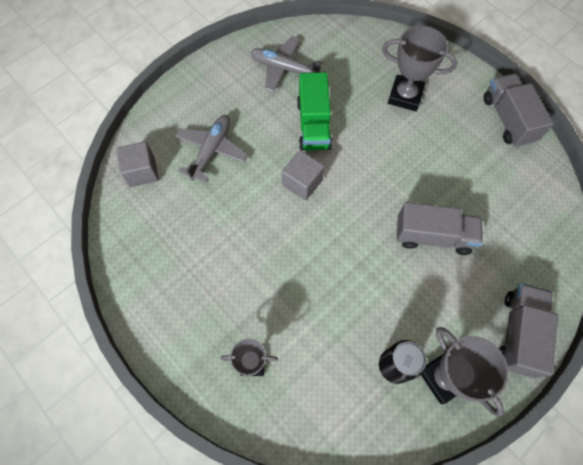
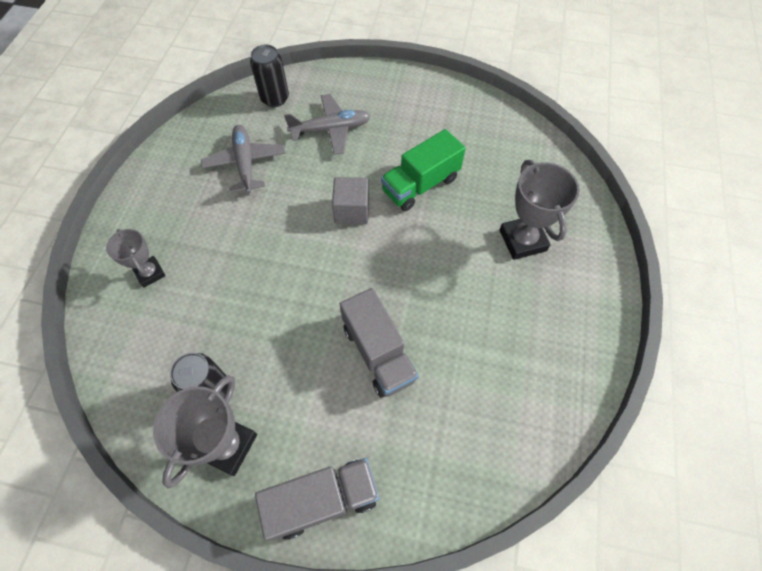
camera: 55 degrees right, 5 degrees down
(142, 172) = (275, 98): grey cube -> black can
(284, 68) = (461, 129): grey plane -> grey plane (245, 163)
(508, 119) = (585, 354): grey truck -> none

